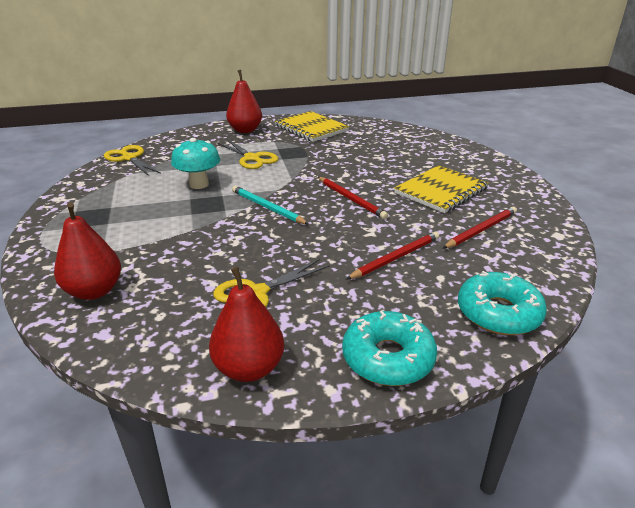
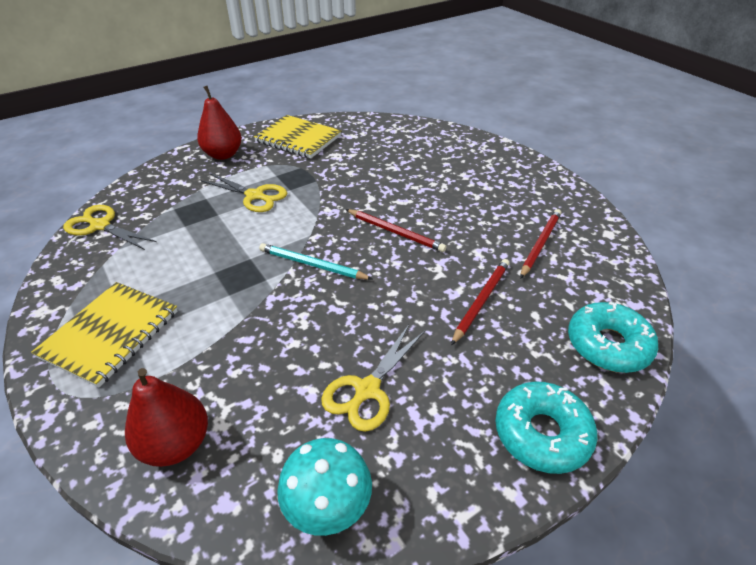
camera: 20 degrees left, 10 degrees up
(199, 184) = (213, 248): turquoise mushroom -> turquoise mushroom (328, 508)
(249, 368) = (416, 495): red pear -> none
(441, 191) = (477, 201): yellow notebook -> yellow notebook (110, 334)

